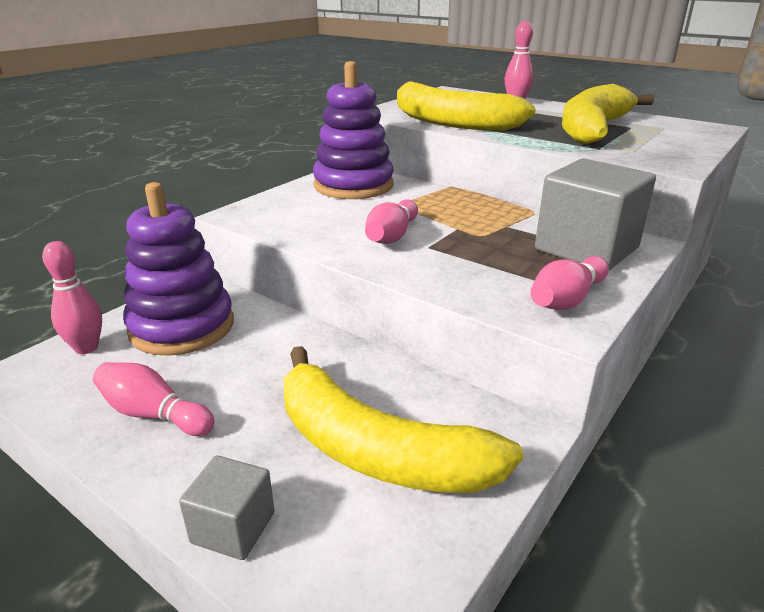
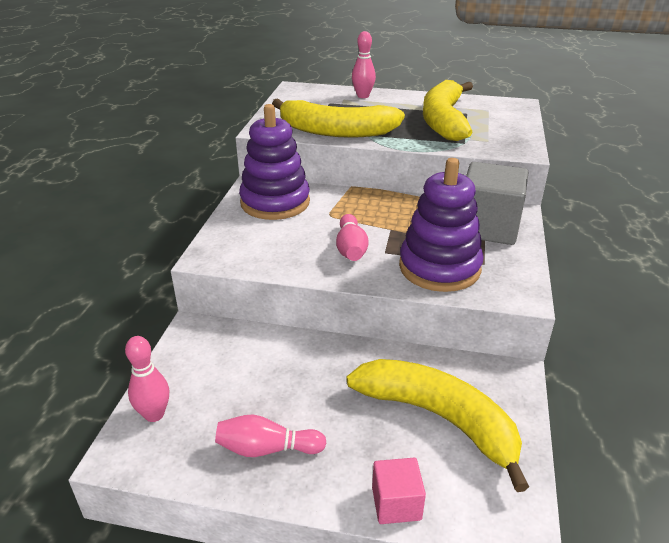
camera: 25 degrees left, 5 degrees up
(182, 327) = (217, 370): purple stacking toy -> purple stacking toy (439, 267)
(233, 527) = (396, 503): grey cube -> pink cube
(376, 450) = (439, 418): yellow banana -> yellow banana turned 150 degrees counterclockwise
(567, 299) = (506, 274): pink bowling pin -> none

